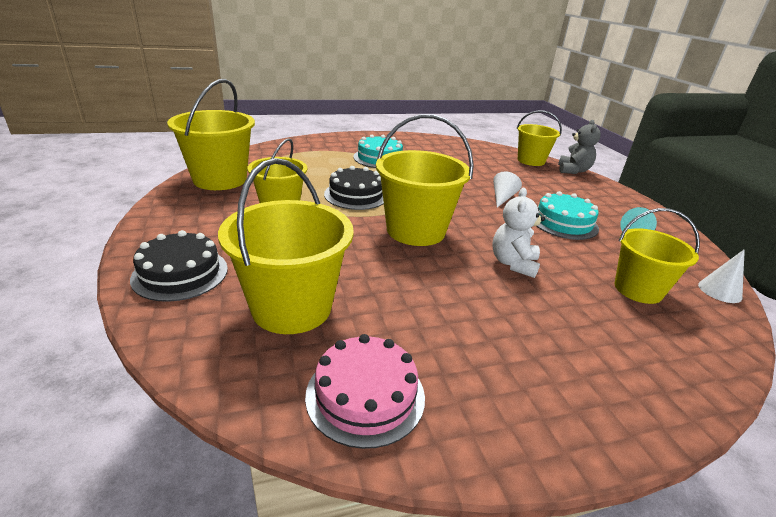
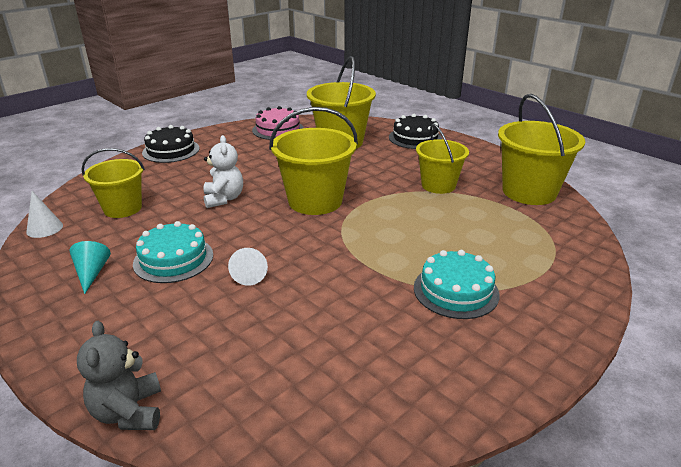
camera: 155 degrees right, 0 degrees up
(356, 195) = (402, 218): black cake -> black cake (171, 150)
(531, 161) = (218, 413): yellow bucket -> none

